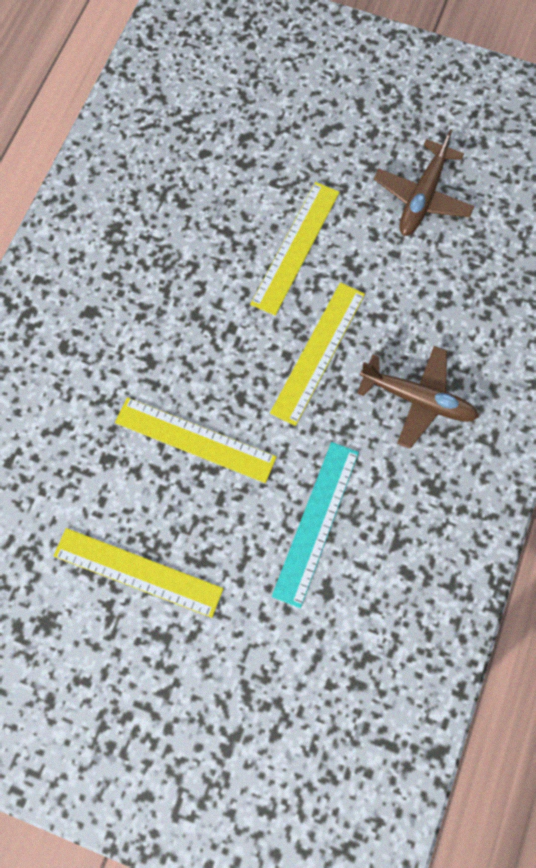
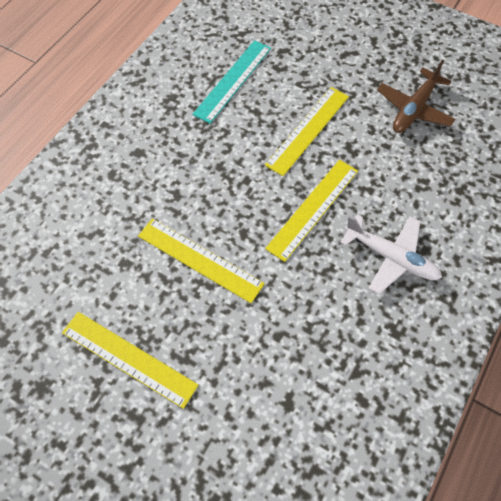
camera: 10 degrees right, 10 degrees down
(316, 522) = (288, 343): turquoise ruler -> turquoise ruler (233, 80)
(417, 399) = (390, 257): brown plane -> white plane

